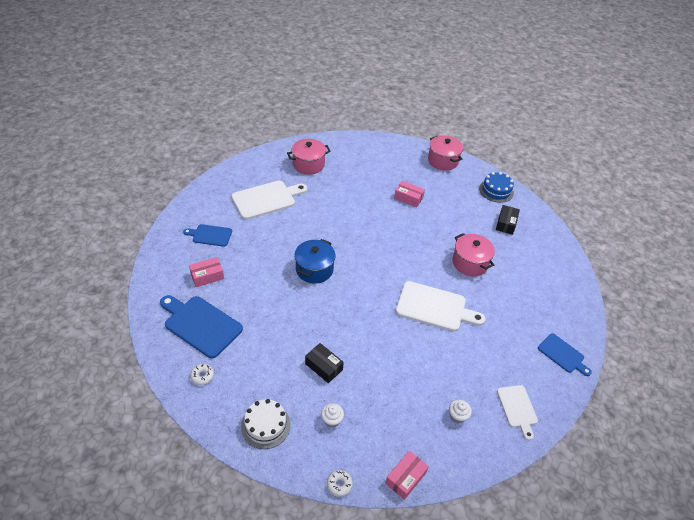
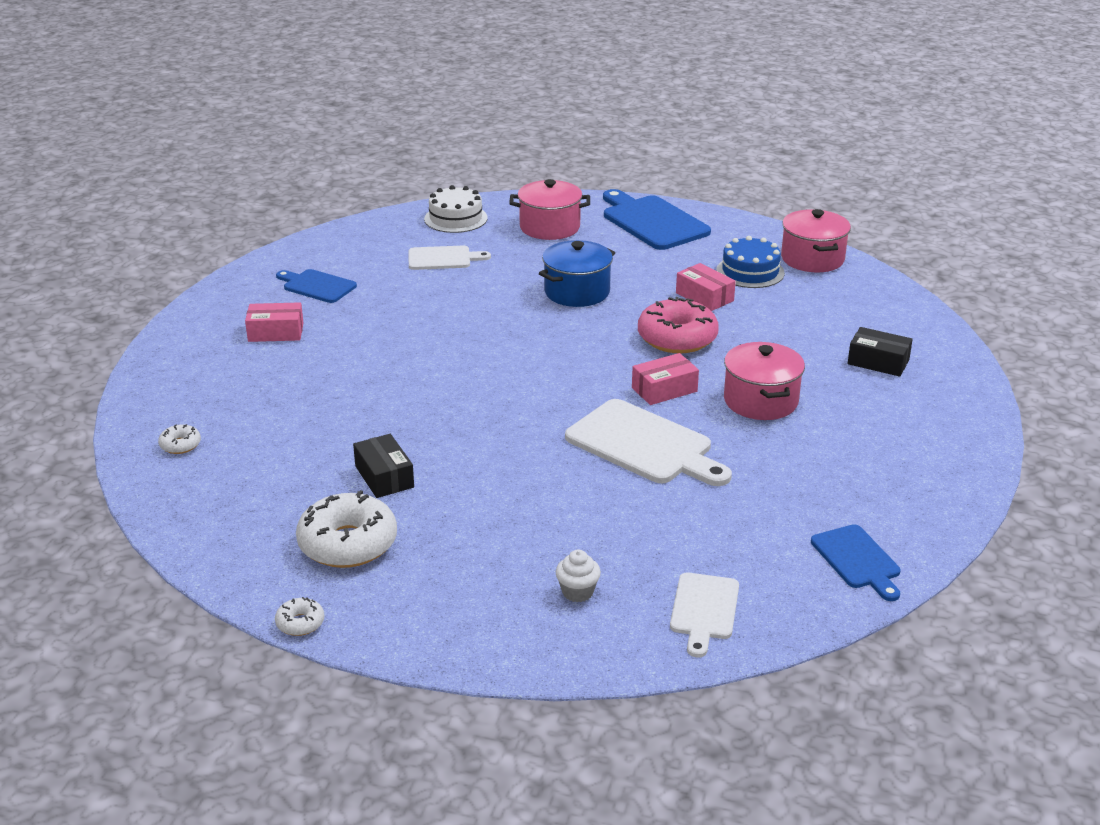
camera: 25 degrees right, 15 degrees down
(200, 325) = (222, 386): blue cutting board -> blue cutting board (652, 222)
(265, 425) = (235, 524): white cake -> white cake (456, 218)
(266, 199) = (443, 258): white cutting board -> white cutting board, size x0.59
(314, 269) = (460, 357): blue pot -> blue pot (577, 292)
(332, 420) = (348, 543): white cupcake -> white donut
(405, 478) = (420, 645): pink box -> pink box (664, 389)
(411, 230) = (677, 338): none -> pink donut
(496, 190) = (893, 314): blue cake -> blue cake (750, 272)
(506, 224) = (878, 362): black box -> black box turned 75 degrees clockwise

